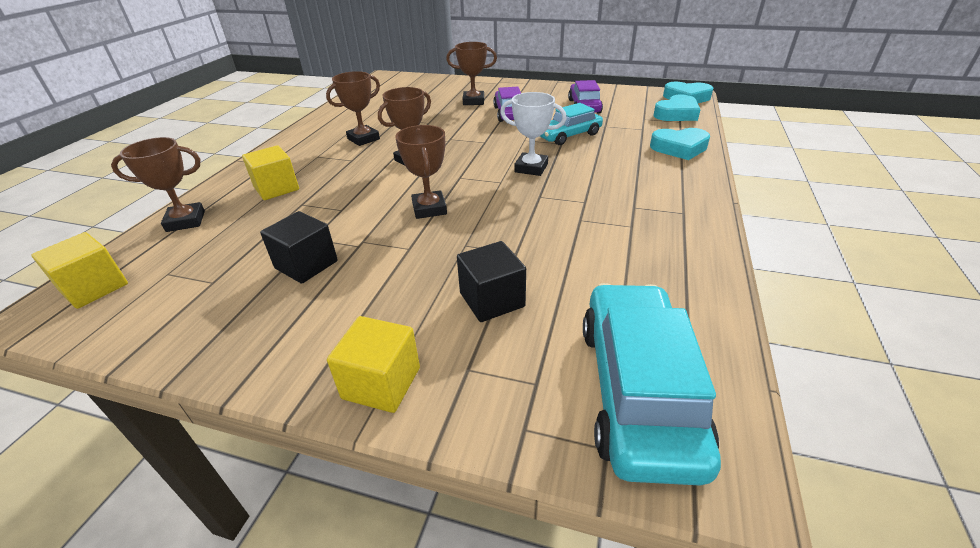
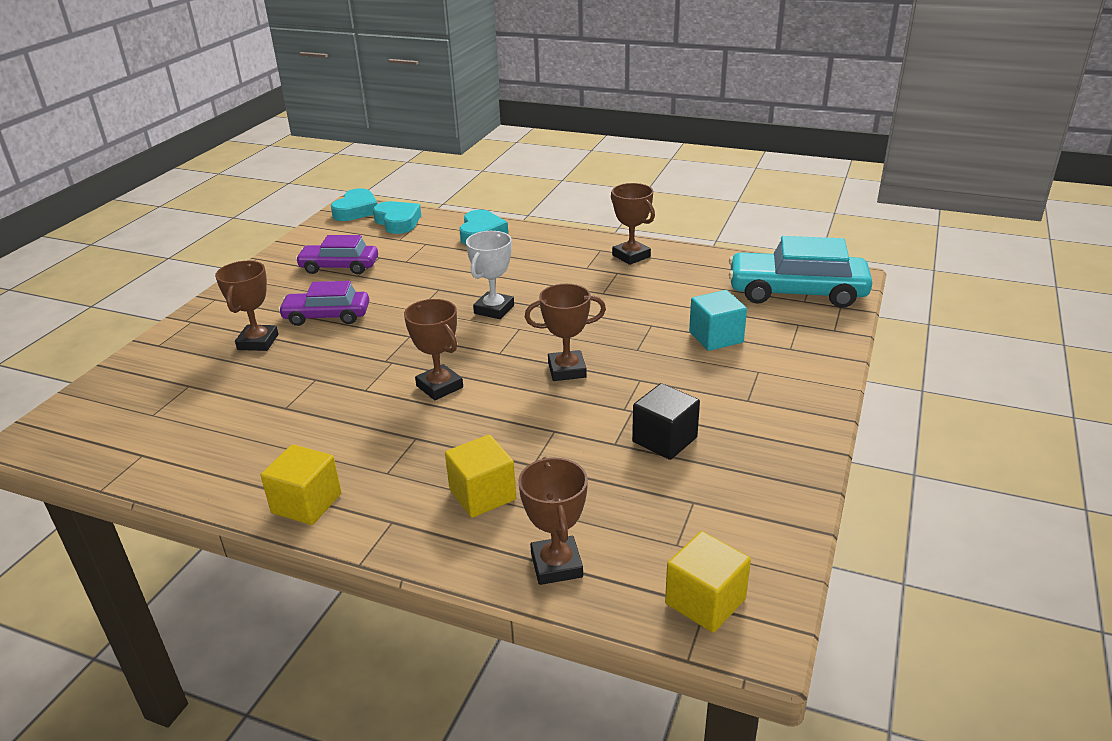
camera: 85 degrees left, 5 degrees down
(363, 139) = (345, 434): brown trophy -> brown trophy (631, 256)
(381, 383) = (810, 382): yellow cube -> yellow cube (306, 503)
(492, 300) = (716, 337): black cube -> turquoise cube
(568, 135) = (421, 283): turquoise car -> none

